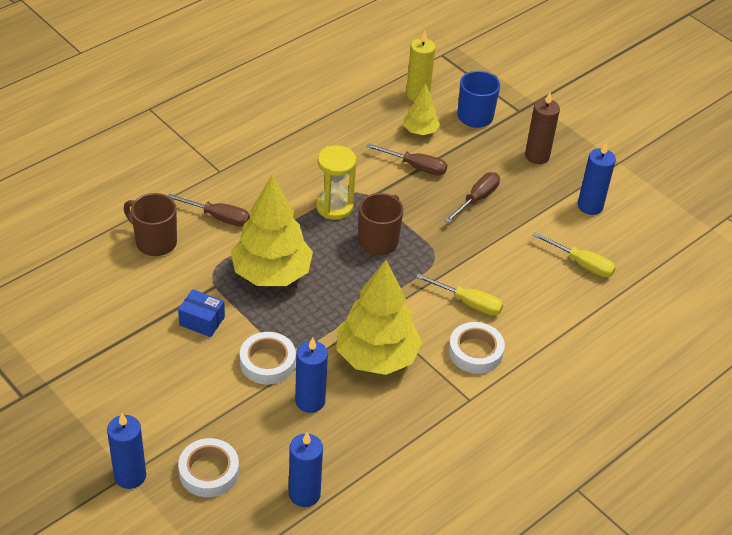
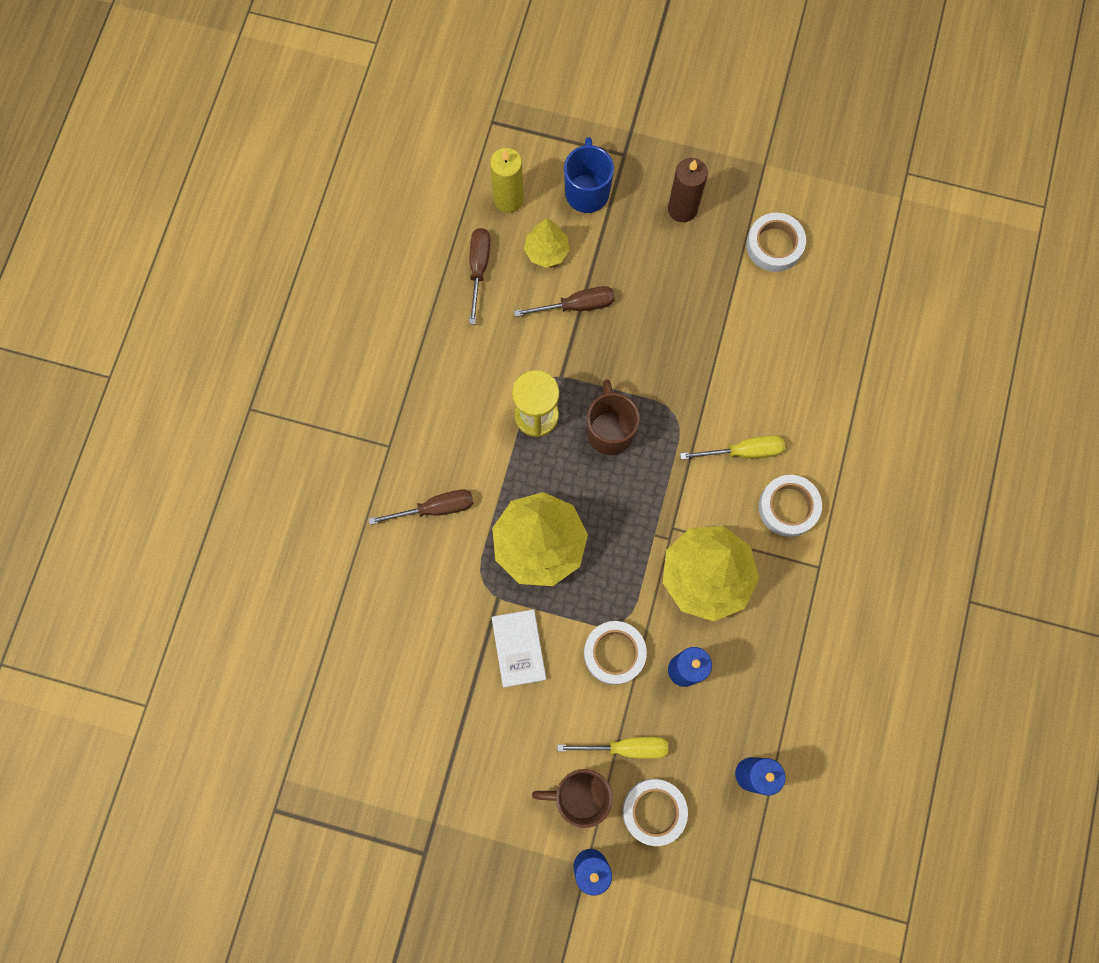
camera: 30 degrees left, 30 degrees up
(155, 242) = (398, 584): brown mug -> brown mug (579, 795)
(202, 321) = (518, 648): blue box -> white book
(477, 199) = (663, 310): brown screwdriver -> brown screwdriver (478, 269)
(581, 264) = (813, 328): yellow screwdriver -> yellow screwdriver (626, 747)
(590, 206) = (774, 245): blue candle -> white tape

